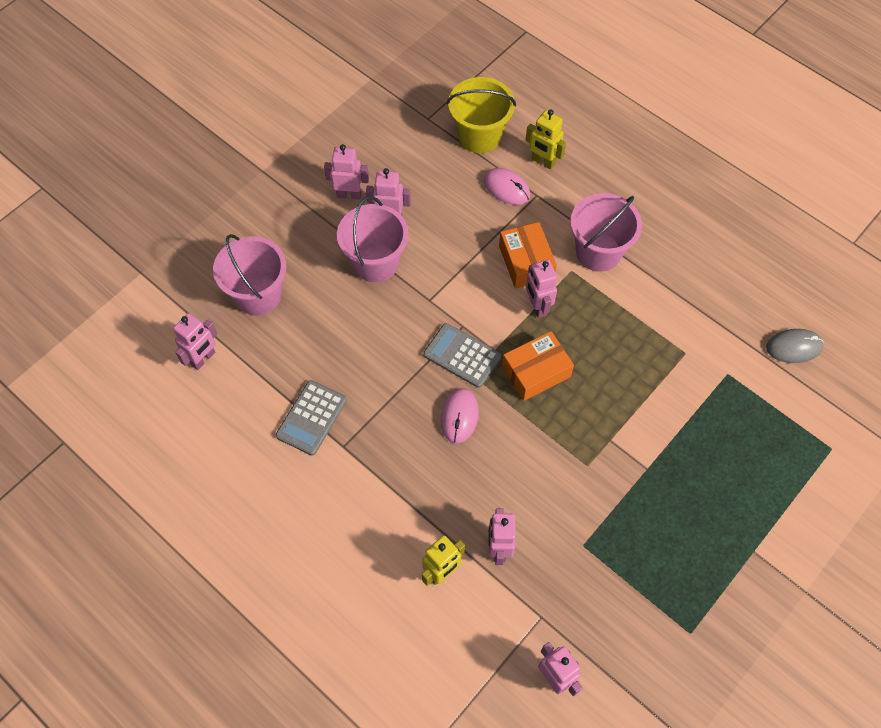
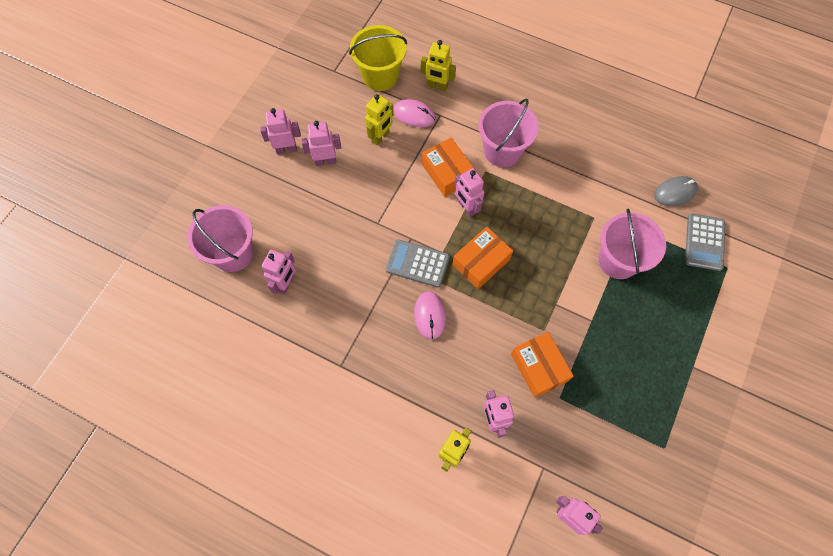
camera: 15 degrees left, 5 degrees up
(203, 359) = (200, 320): pink robot -> pink robot (286, 283)
(311, 418) = (307, 348): grey calculator -> grey calculator (704, 242)
(375, 262) = (324, 202): pink bucket -> pink bucket (618, 260)
(460, 204) = (380, 137): none -> yellow robot
(569, 505) = (539, 367): none -> orange box

